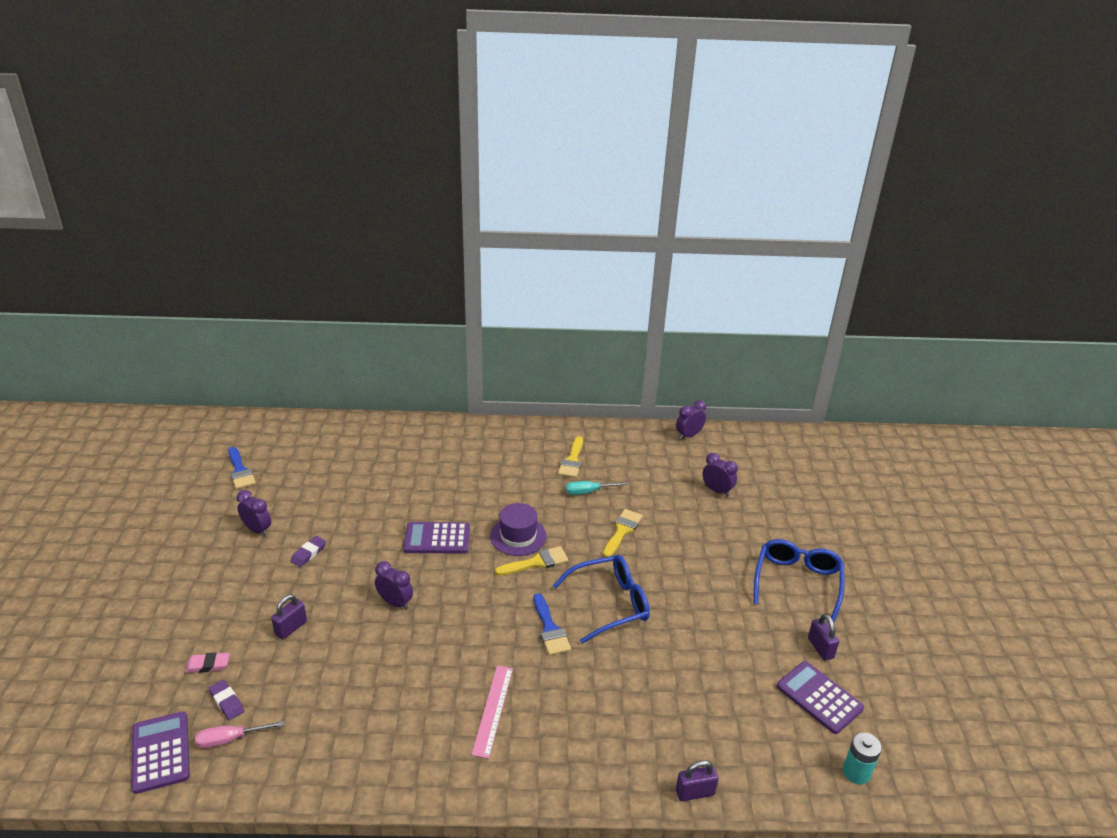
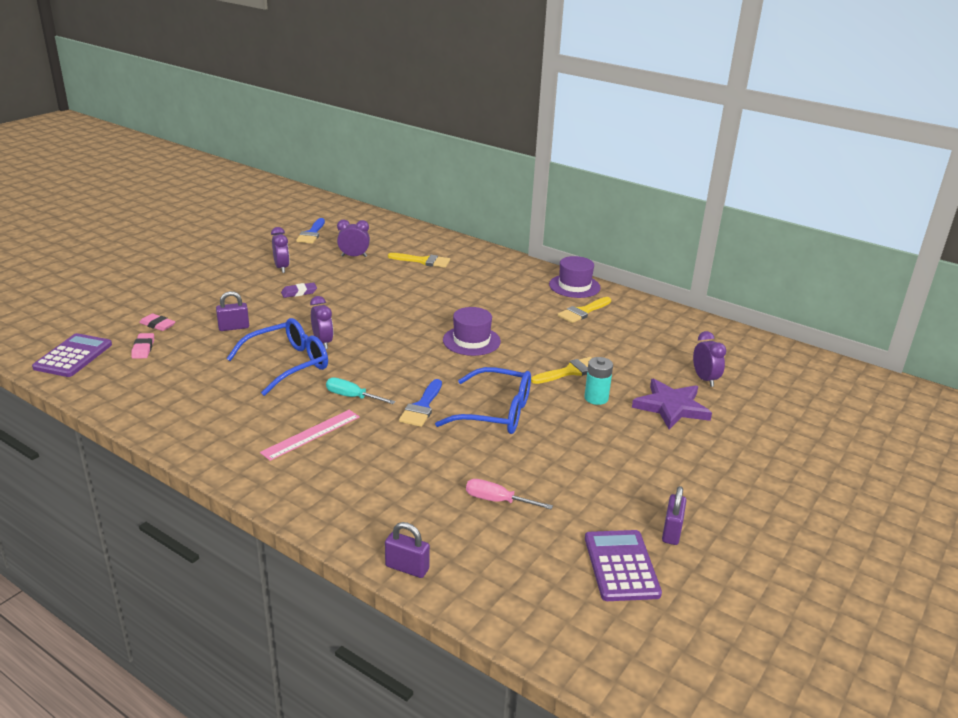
camera: 35 degrees right, 5 degrees down
(227, 702) = (143, 348): purple eraser -> pink eraser
(229, 739) = (119, 368): pink screwdriver -> pink screwdriver (497, 500)
(437, 539) = (403, 318): purple calculator -> none
(536, 562) = (466, 362): yellow brush -> yellow brush (423, 261)
(539, 434) = (574, 286): none -> purple hat
(588, 492) = (571, 336): turquoise screwdriver -> turquoise screwdriver (351, 397)
(688, 435) = (724, 333): purple clock -> purple clock (354, 256)
(720, 530) = (671, 407): none -> purple star
(797, 582) = (709, 474): blue glasses -> blue glasses (288, 364)
(856, 772) = (588, 639): turquoise battery -> turquoise battery (596, 398)

